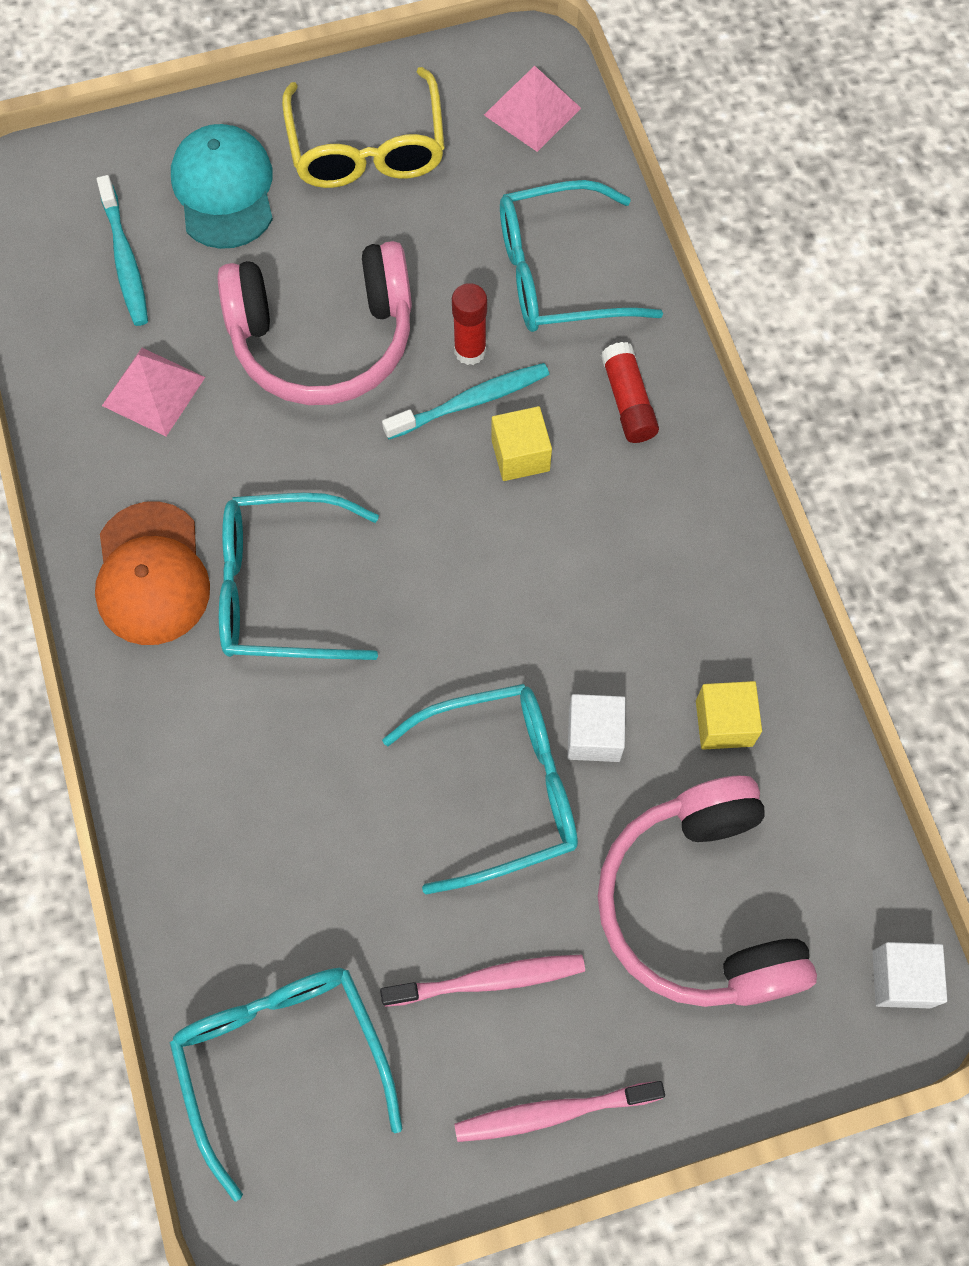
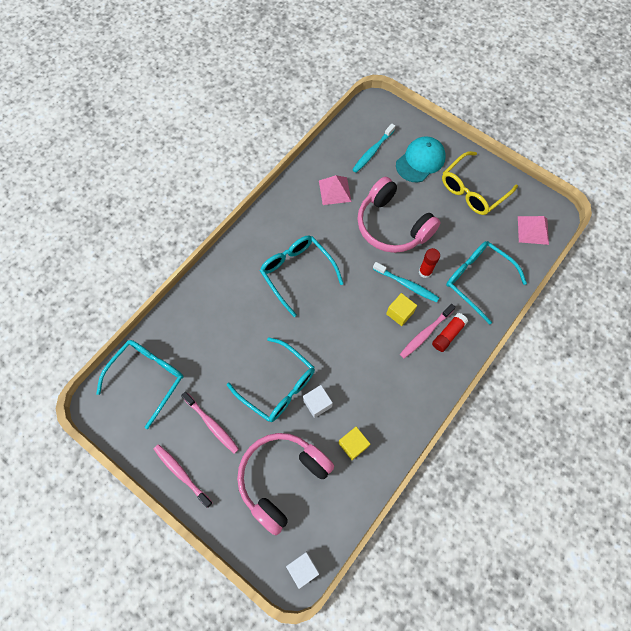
camera: 55 degrees right, 0 degrees up
(151, 574) = (274, 233): orange cap -> none
(596, 439) = (425, 333): none -> pink toothbrush

